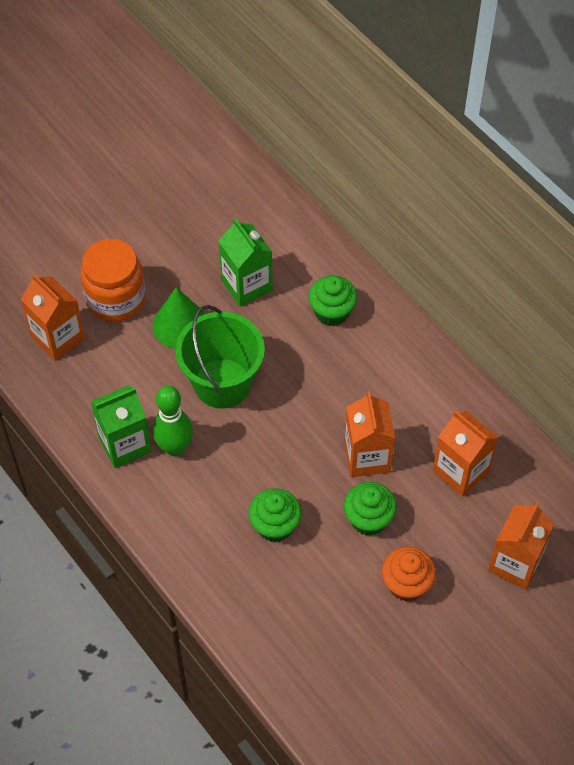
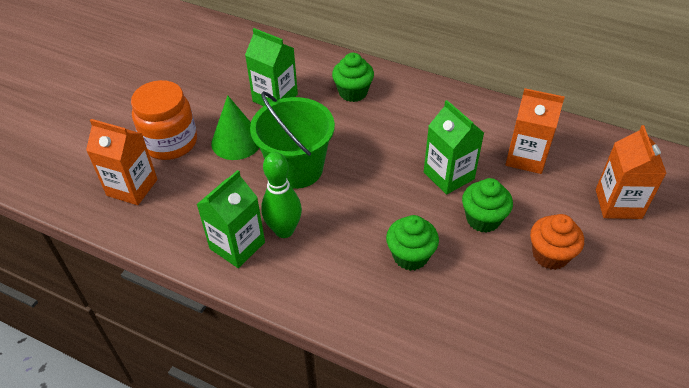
camera: 25 degrees left, 10 degrees down
(367, 457) = (448, 175): orange carton -> green carton

